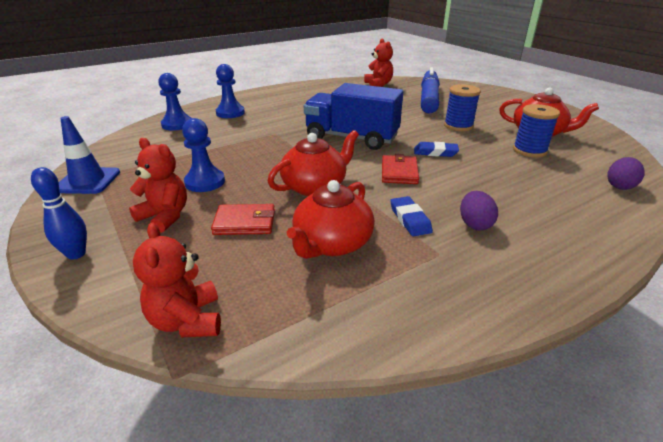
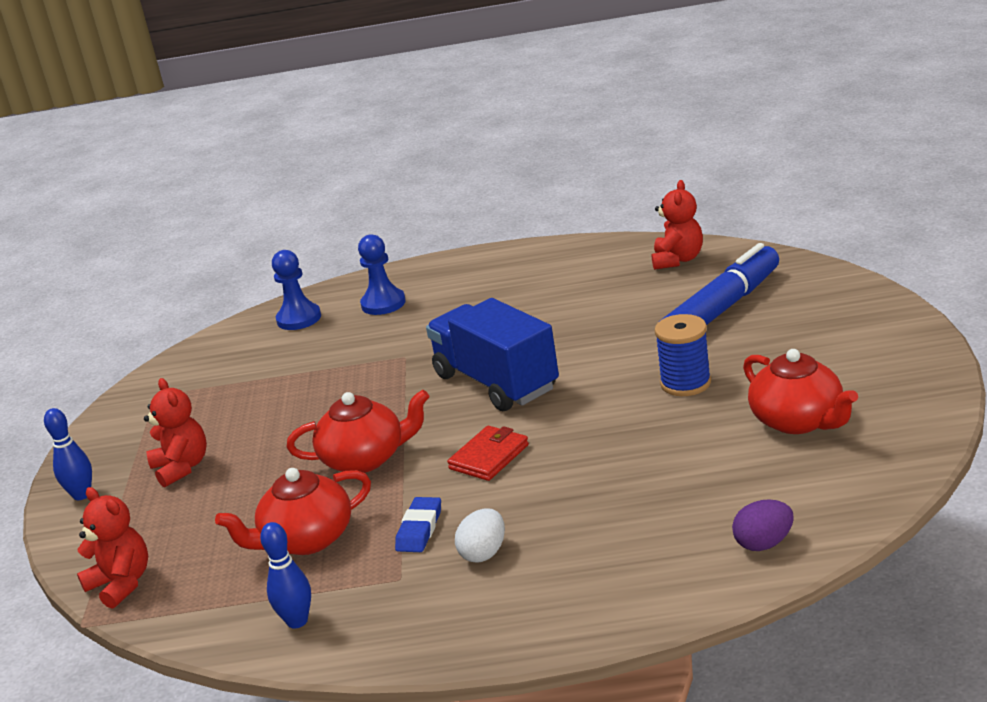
camera: 35 degrees right, 5 degrees down
(88, 181) = (144, 402): blue traffic cone -> none
(187, 321) = (121, 584): red teddy bear -> red teddy bear turned 120 degrees clockwise
(205, 182) = (254, 427): blue pawn -> none
(245, 222) = (248, 493): red wallet -> none
(399, 307) = (297, 621): none -> blue bowling pin
(435, 152) = (580, 431): blue eraser -> none
(474, 224) = (484, 553): purple egg -> white egg
(529, 150) = (727, 454): blue spool -> none

